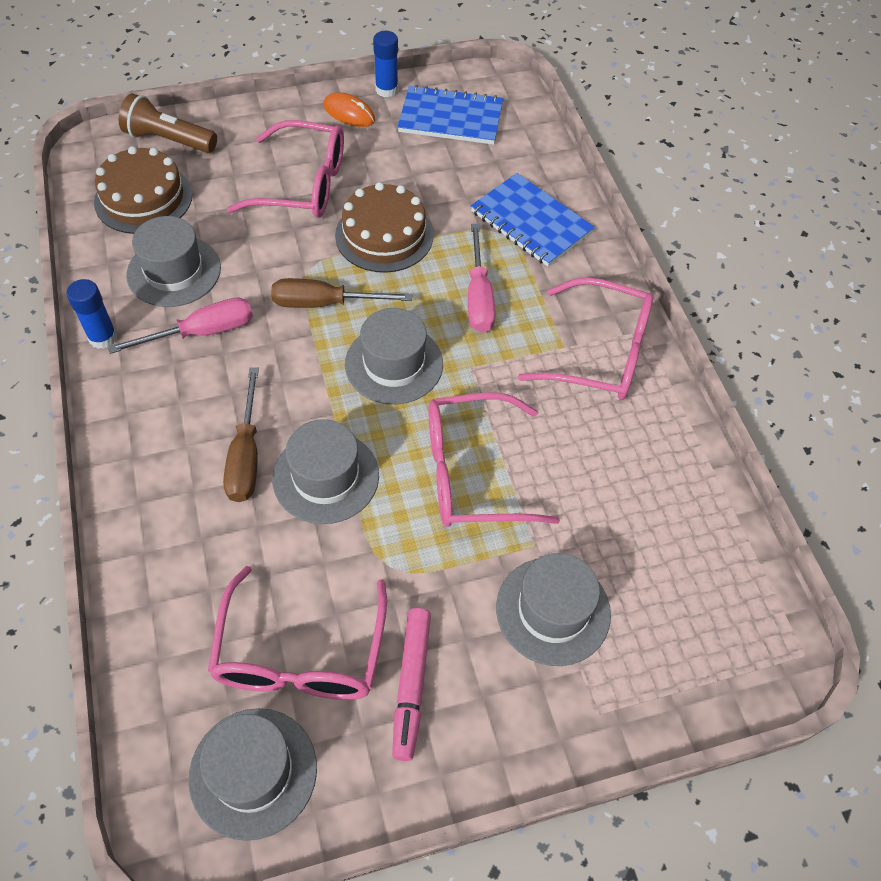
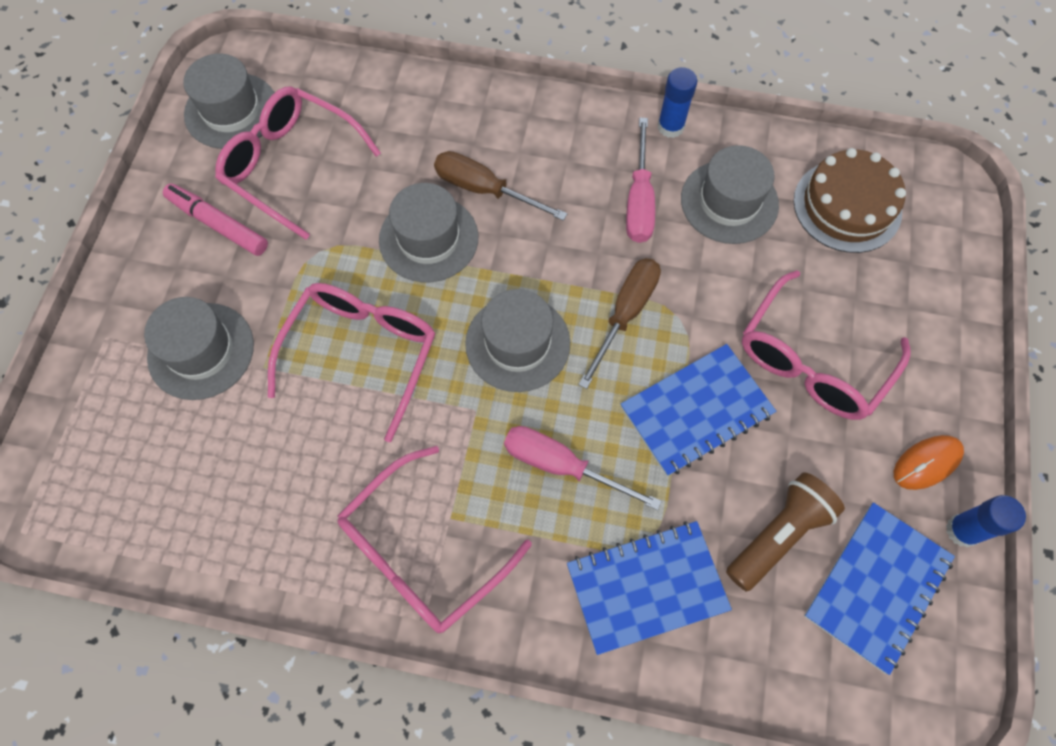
camera: 120 degrees right, 10 degrees up
(169, 140) = (936, 255): brown flashlight -> brown flashlight (778, 535)
(384, 235) = (696, 411): brown cake -> blue notebook

